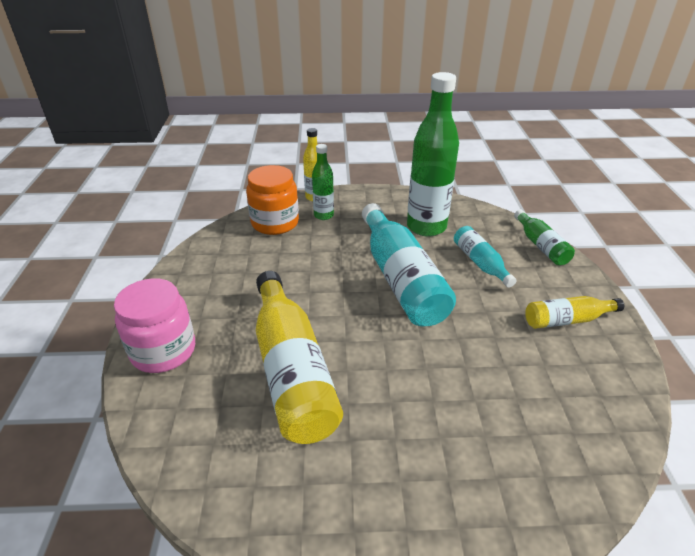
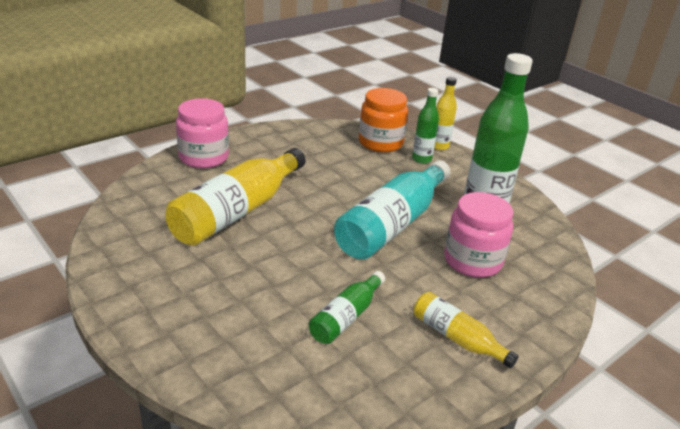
camera: 50 degrees right, 5 degrees down
(480, 263) = (472, 261): turquoise bottle -> pink jar
(540, 245) = (556, 292): green bottle -> green bottle (346, 317)

